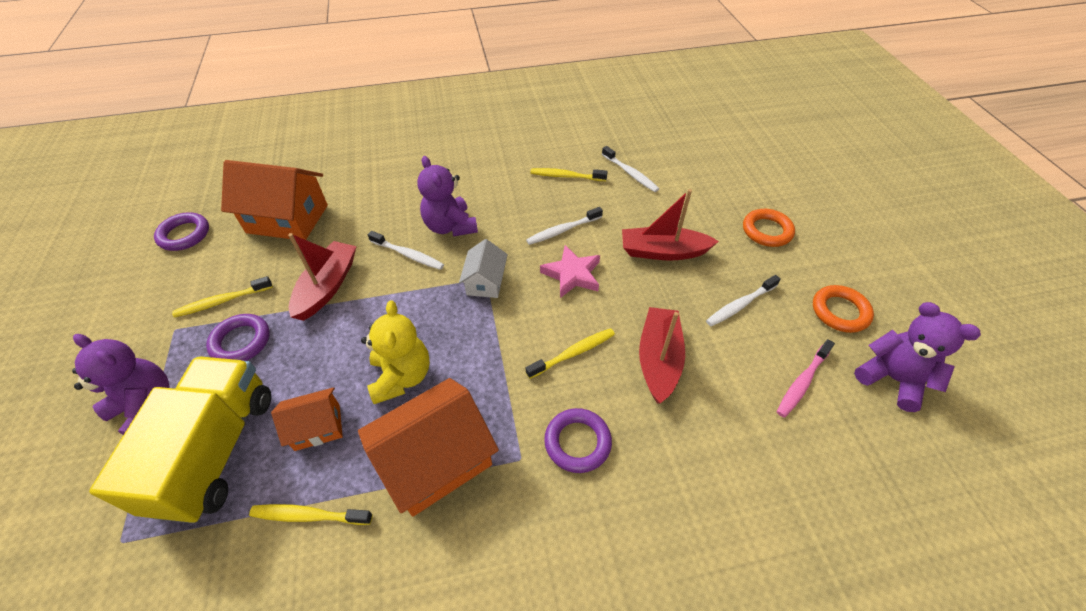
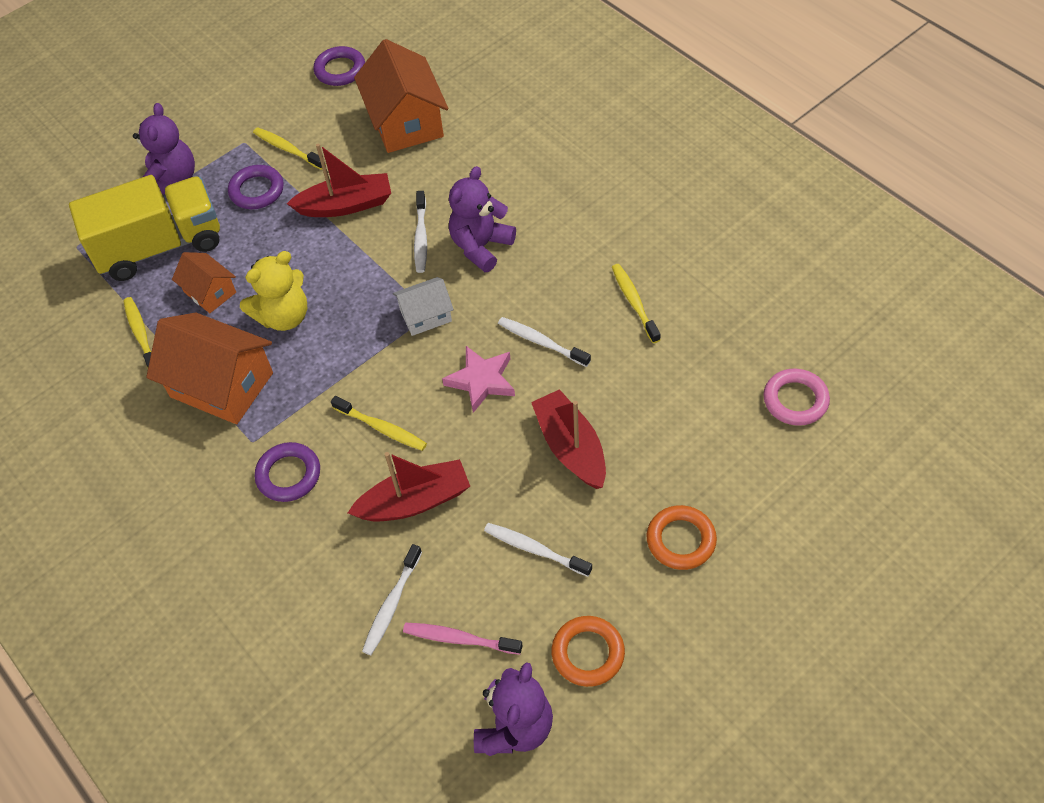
camera: 65 degrees right, 5 degrees up
(630, 173) = (687, 361): white toothbrush -> white toothbrush (392, 604)
(689, 146) = (795, 400): none -> pink ring

